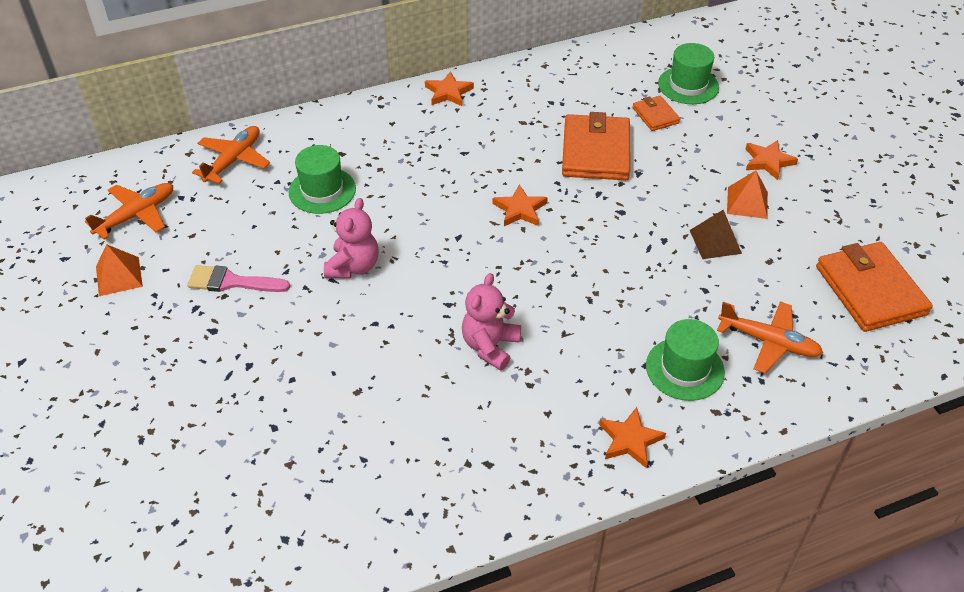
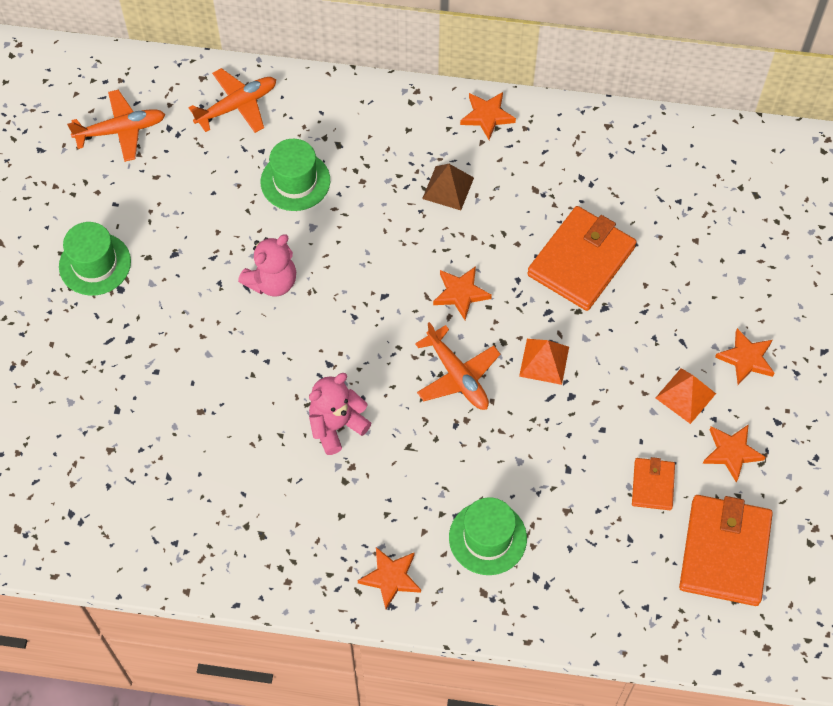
camera: 30 degrees right, 15 degrees up
(119, 276) = (74, 192): orange pyramid -> orange pyramid (544, 361)
(232, 282) = (162, 246): pink brush -> none
(655, 115) = (675, 245): orange wallet -> orange wallet (652, 485)
(688, 85) = (739, 223): green hat -> green hat (95, 264)
(715, 241) = (618, 423): brown pyramid -> brown pyramid (448, 188)
(768, 342) = (583, 552): orange plane -> orange plane (457, 375)
(813, 223) = (731, 452): none -> orange star

